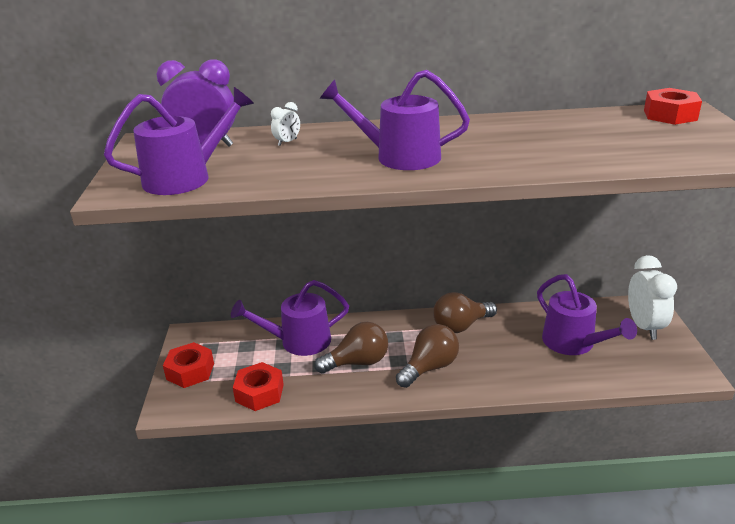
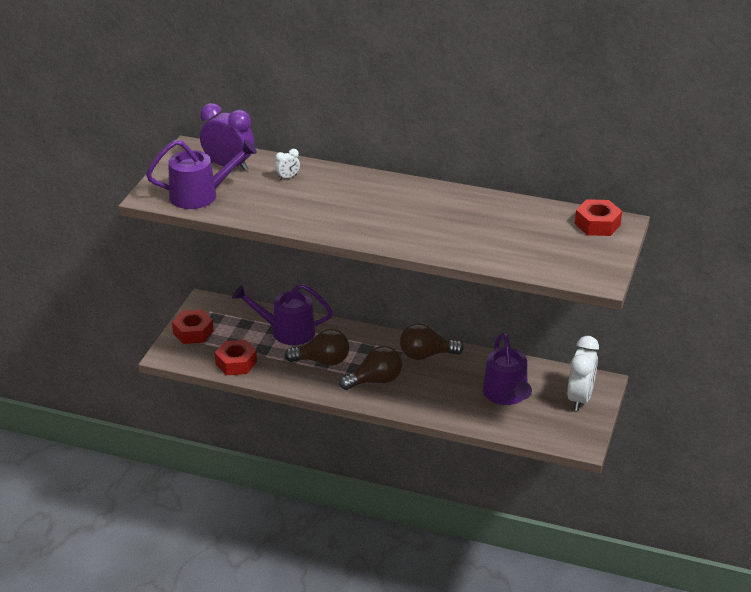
camera: 20 degrees right, 5 degrees up
(399, 157) = (353, 213): purple watering can -> none

